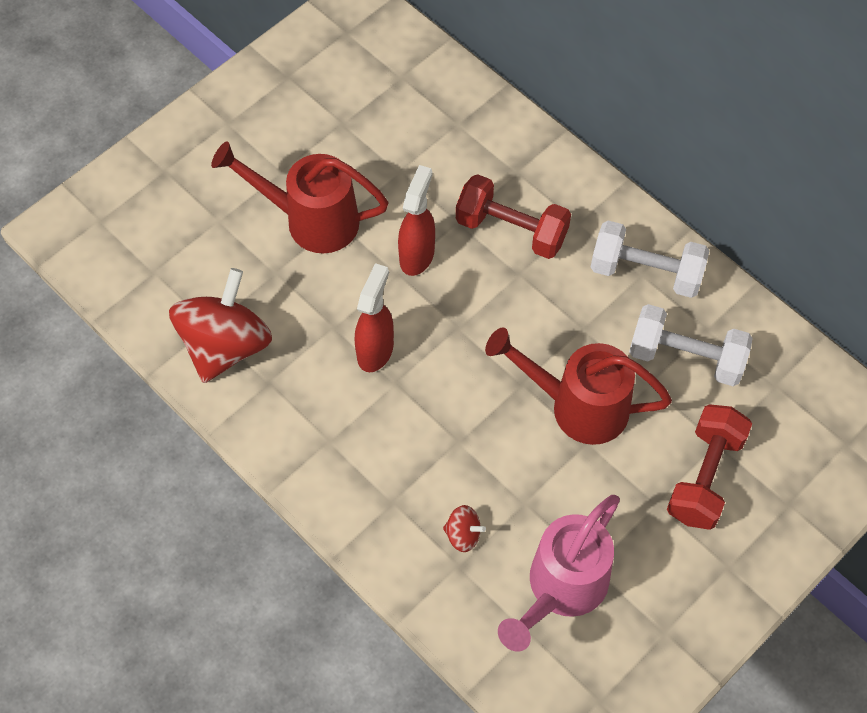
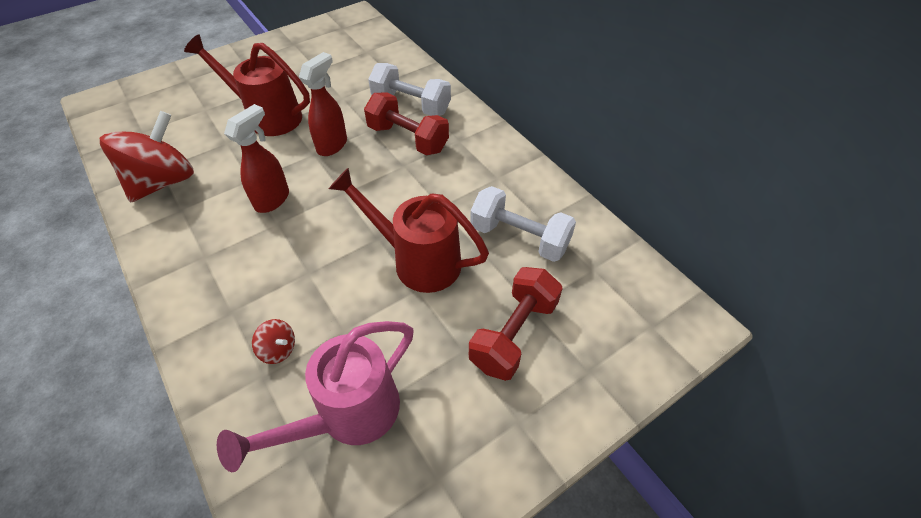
camera: 10 degrees right, 10 degrees down
(646, 272) = (502, 176): white dumbbell -> white dumbbell (411, 105)

